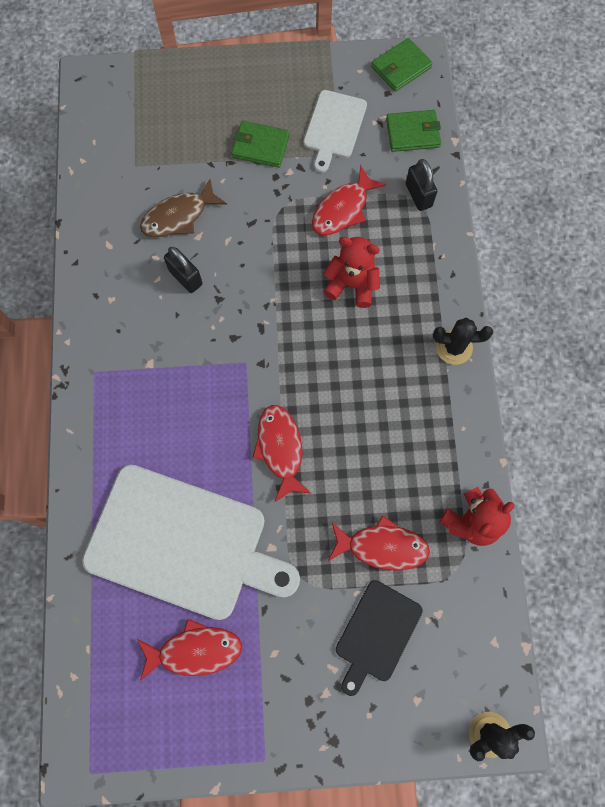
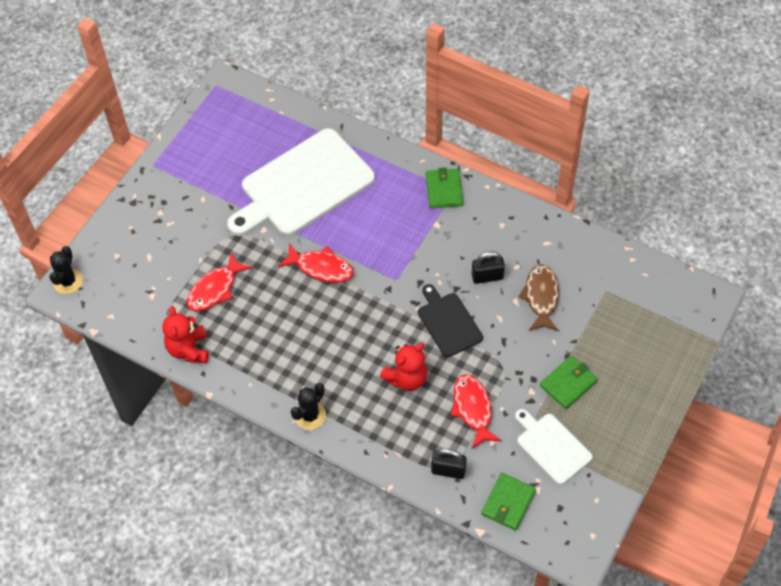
camera: 125 degrees right, 15 degrees down
(195, 650) = (237, 161): red fish -> none
(376, 633) = (169, 256): black cutting board -> black cutting board (448, 322)
(401, 67) = (579, 535): green wallet -> green wallet (444, 190)

